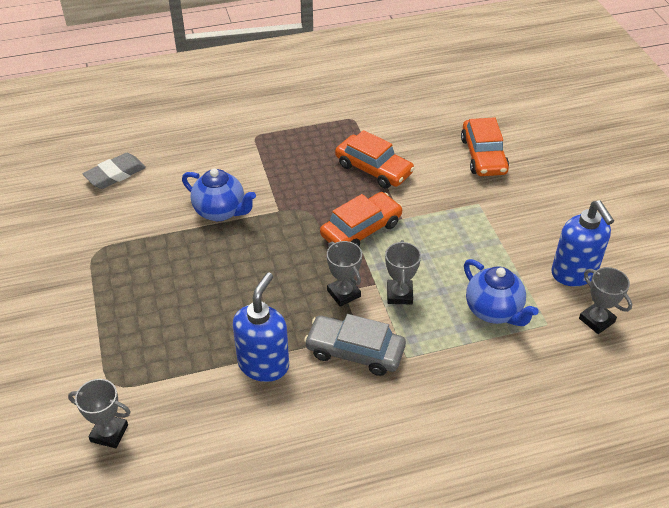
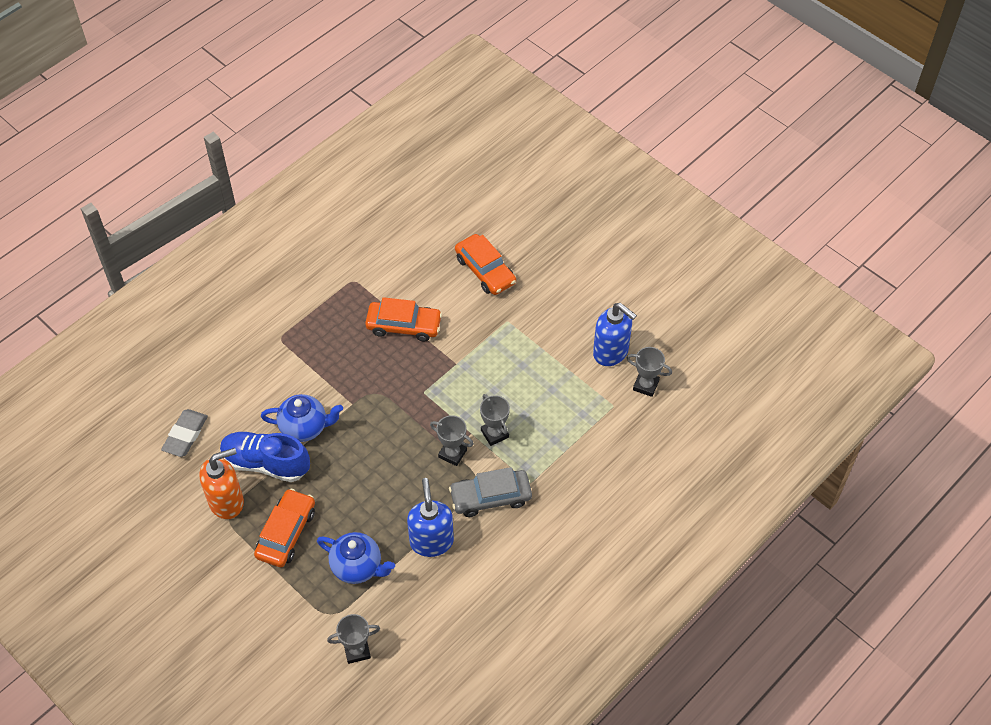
camera: 30 degrees left, 10 degrees up
(104, 240) = (227, 501): none -> orange soap dispenser
(163, 225) = (266, 463): none -> blue shoe
(361, 229) = (430, 389): orange car -> orange car (286, 533)
(494, 311) = (570, 413): blue teapot -> blue teapot (357, 567)

